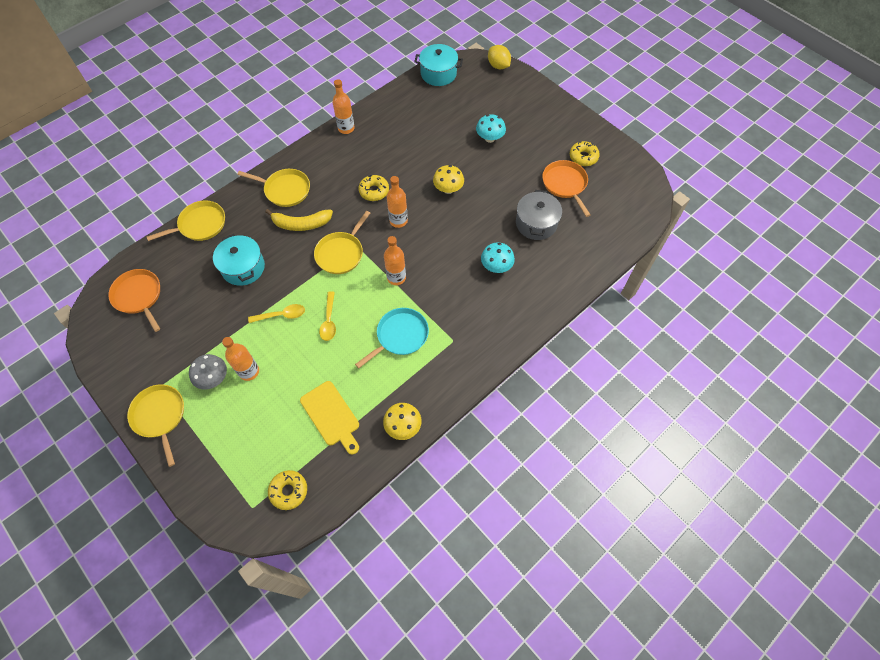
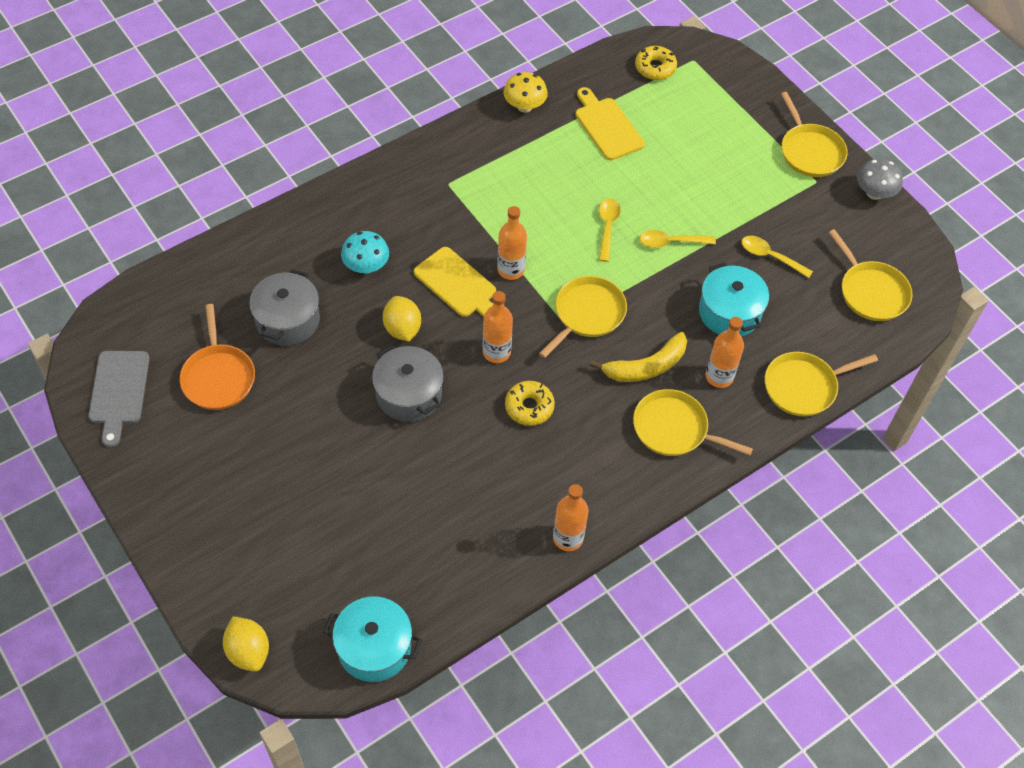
camera: 175 degrees left, 5 degrees down
(139, 296) = (871, 292): orange pan -> yellow pan
(208, 314) = (770, 256): none -> yellow spoon
(213, 378) = (752, 182): grey mushroom -> grey mushroom (874, 193)
(249, 371) = (708, 183): orange bottle -> orange bottle (719, 377)
(301, 224) = (646, 367): yellow banana -> yellow banana turned 150 degrees clockwise
(400, 336) = (515, 198): turquoise pan -> none
(431, 262) = (458, 285): none -> yellow cutting board
(448, 189) = (409, 394): yellow mushroom -> grey pot
(461, 227) = (402, 329): none -> yellow lemon
(490, 138) = (315, 481): turquoise mushroom -> none
(583, 157) = (168, 422): yellow donut -> none
(619, 169) = (119, 391): none -> grey cutting board

